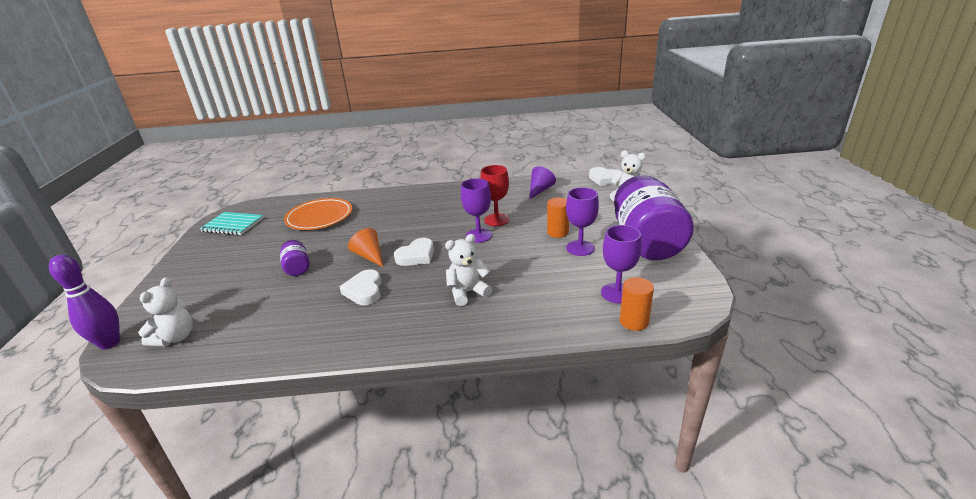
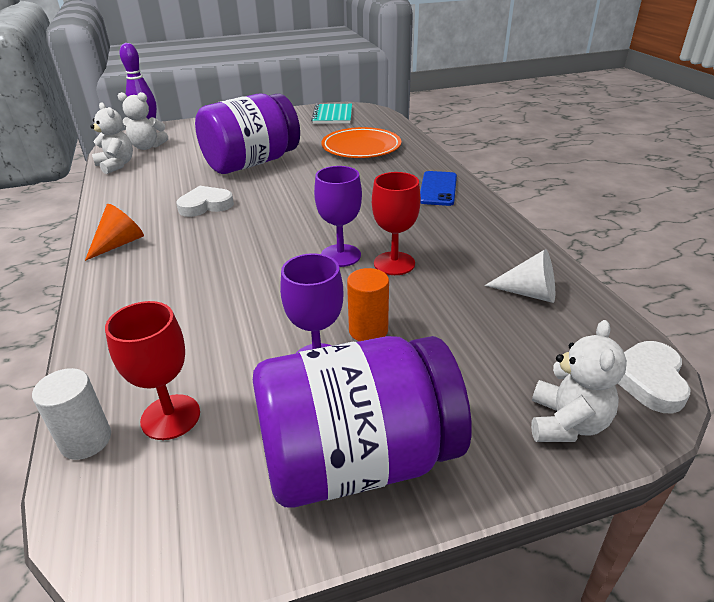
camera: 75 degrees right, 5 degrees up
(297, 268) = (252, 163): purple jar -> purple jar, size x2.33
(369, 256) = (277, 193): orange cone -> orange cone (119, 244)
(414, 198) = (438, 189): none -> blue phone
(416, 256) = (280, 220): white heart -> none
(467, 292) = (193, 270): white teddy bear -> white teddy bear (116, 165)
(540, 190) = (528, 293): purple cone -> white cone
(617, 293) = (170, 417): purple goblet -> red goblet
(634, 321) = (86, 440): orange cylinder -> white cylinder

